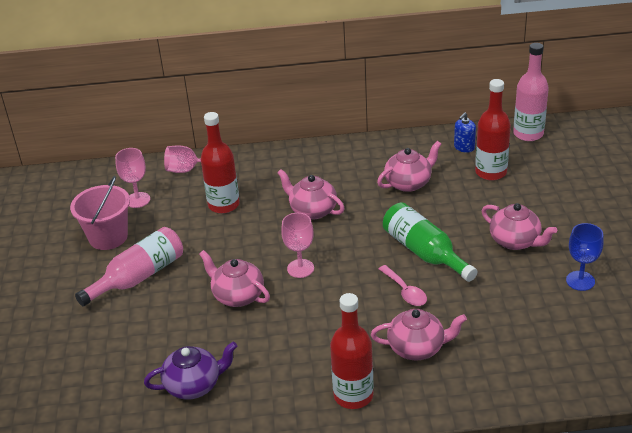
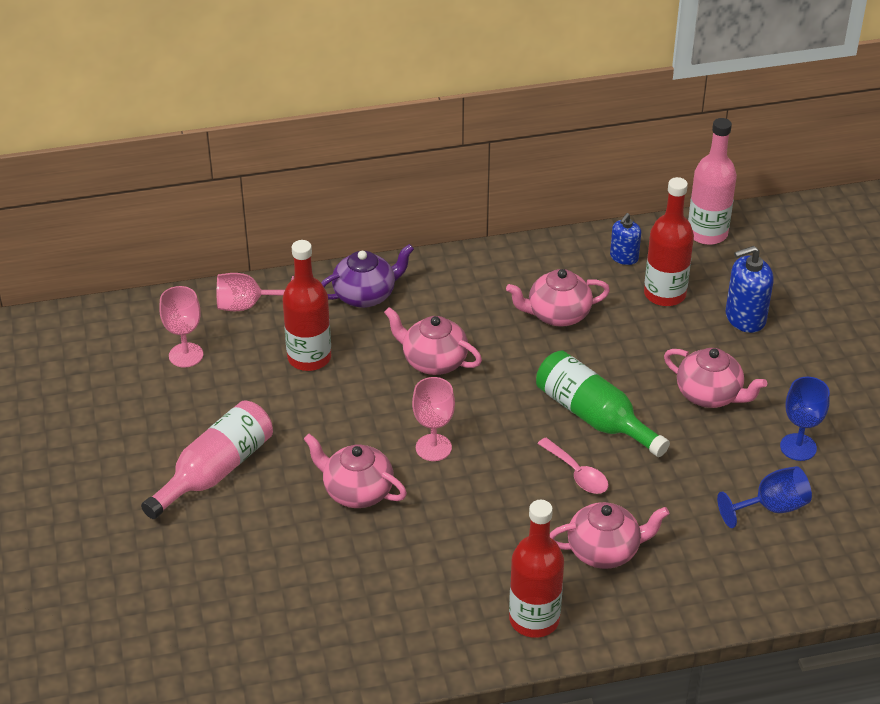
camera: 10 degrees left, 5 degrees up
(108, 237) = (158, 414): pink bucket -> none
(194, 385) = (326, 619): purple teapot -> purple teapot (365, 295)
(409, 183) = (557, 314): pink teapot -> pink teapot turned 150 degrees counterclockwise
(549, 190) = (745, 318): none -> blue soap dispenser
(553, 323) = (771, 508): none -> blue goblet

